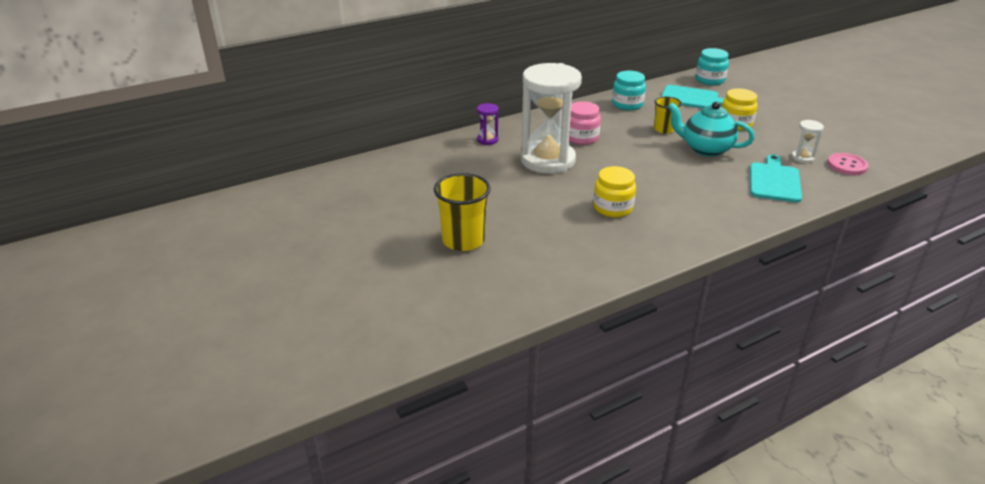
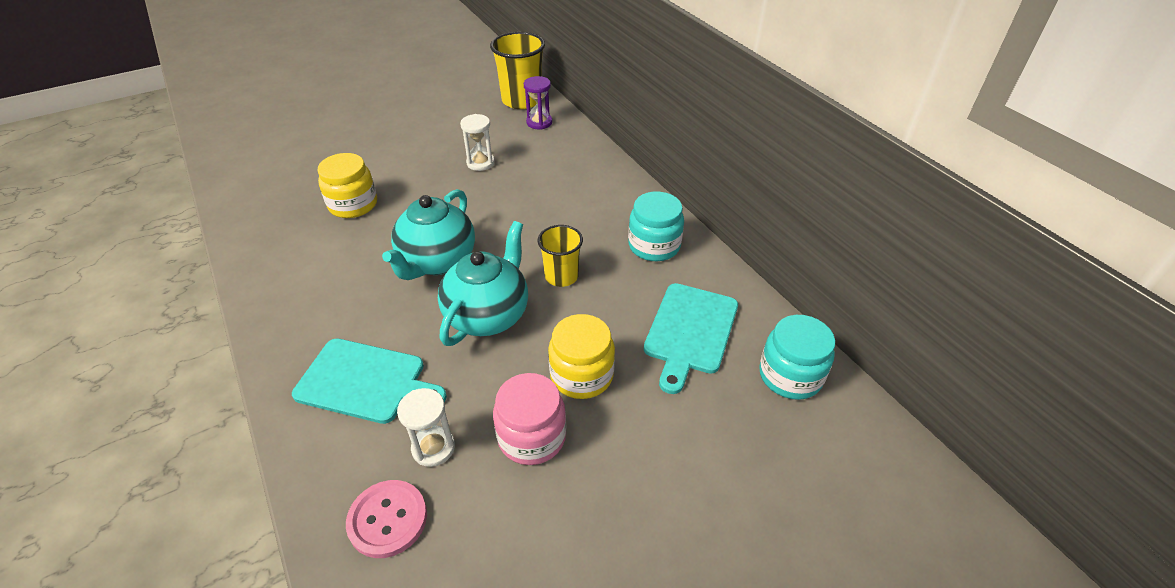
camera: 90 degrees right, 10 degrees up
(463, 240) = (334, 111): yellow cup -> yellow cup (522, 100)
(547, 160) = (480, 163): white hourglass -> white hourglass, size x0.40
(581, 138) = (539, 192): pink jar -> pink jar (532, 437)
(665, 168) = (437, 261): none -> turquoise teapot

